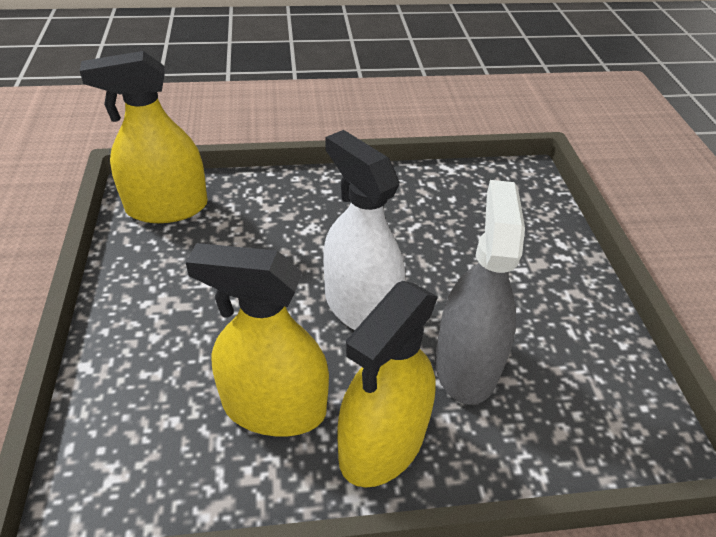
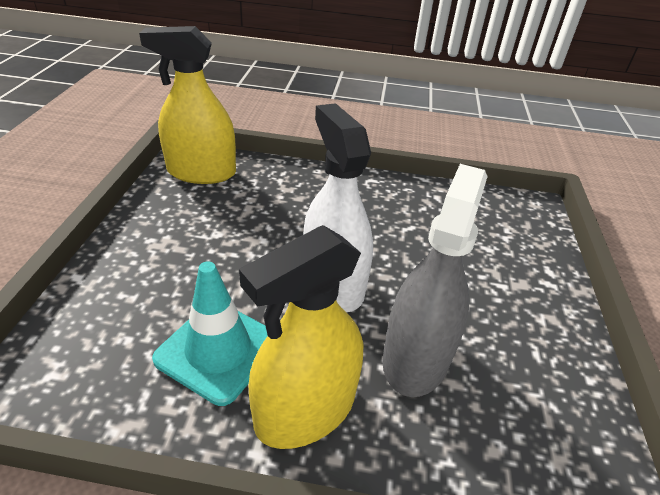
camera: 15 degrees right, 5 degrees down
(274, 407) = (218, 350): yellow spray bottle -> turquoise traffic cone

